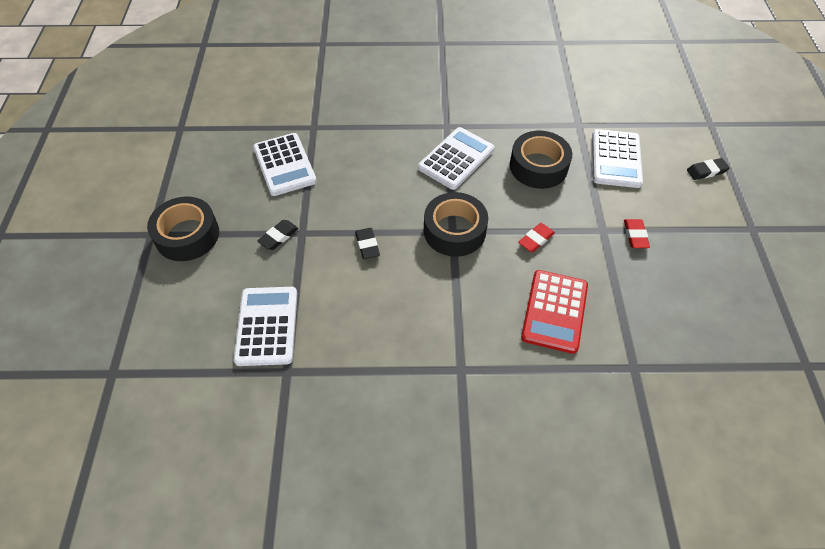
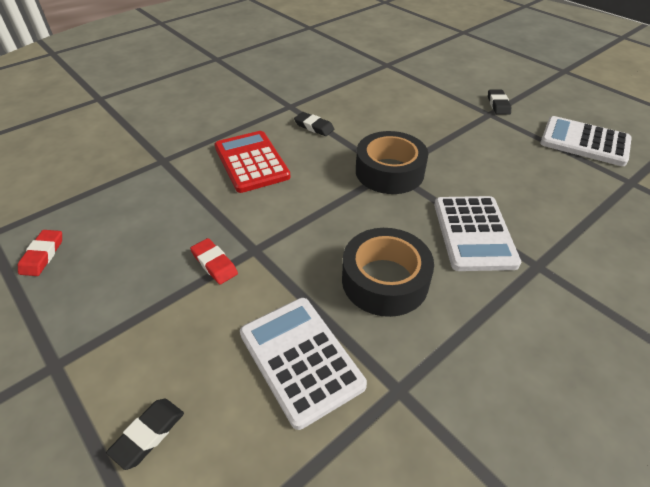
camera: 140 degrees right, 10 degrees down
(187, 235) = (546, 79): black tape -> none
(267, 326) = (426, 71): white calculator -> none
(367, 245) = (437, 129): black eraser -> black eraser (314, 127)
(536, 239) = (314, 203): red eraser -> red eraser (42, 255)

